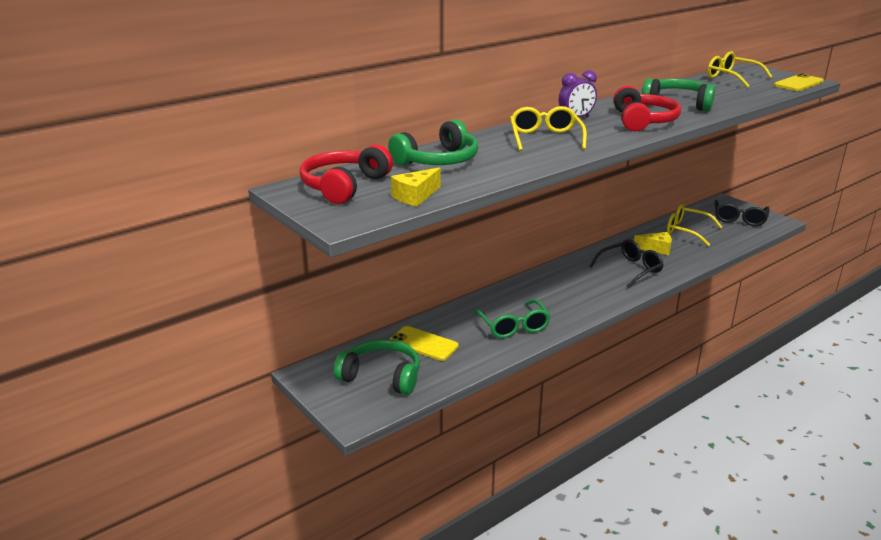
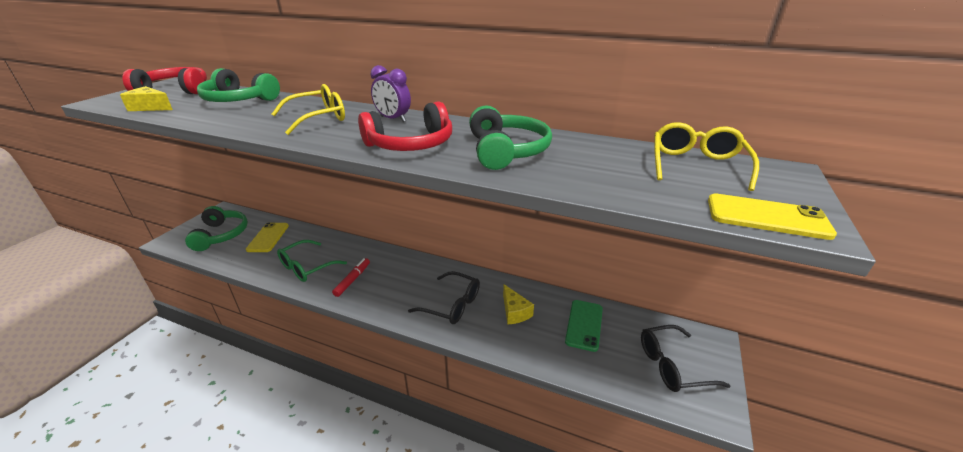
camera: 60 degrees right, 5 degrees up
(558, 305) = (352, 280): none -> red marker
(686, 231) = (584, 325): yellow glasses -> green phone

